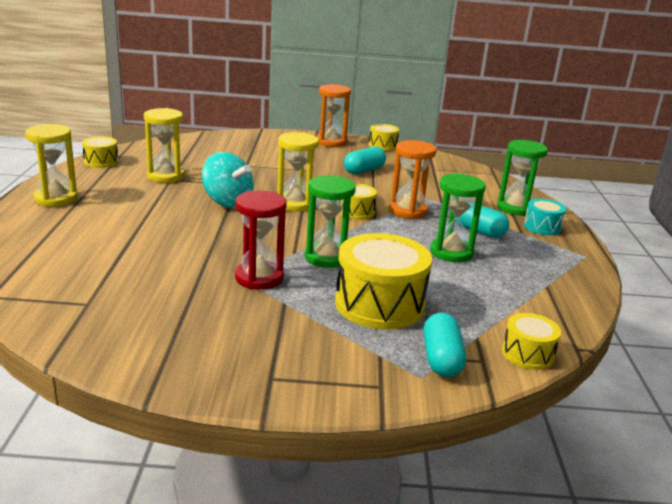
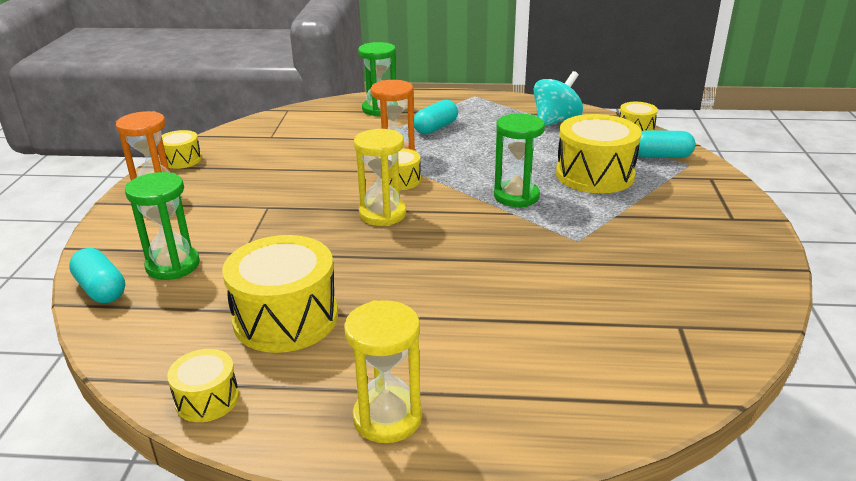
camera: 85 degrees left, 5 degrees up
(166, 176) = (286, 318): yellow hourglass -> yellow drum
(227, 202) = (382, 259): turquoise spinning top -> turquoise spinning top (555, 121)
(259, 278) = (574, 229): red hourglass -> none
(364, 170) = (273, 173): turquoise capsule -> turquoise capsule (101, 289)
(451, 252) = (485, 142): green hourglass -> green hourglass (173, 265)
(542, 227) = (421, 103): turquoise drum -> none

